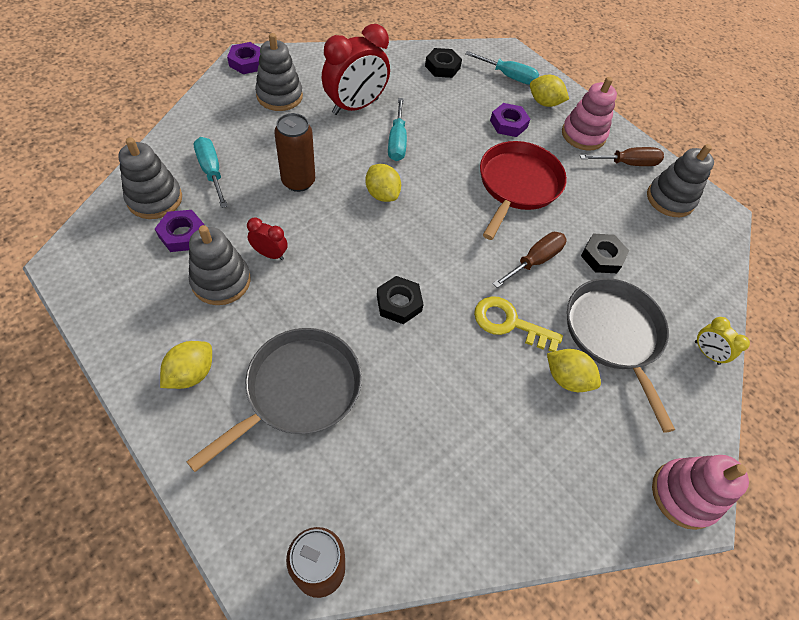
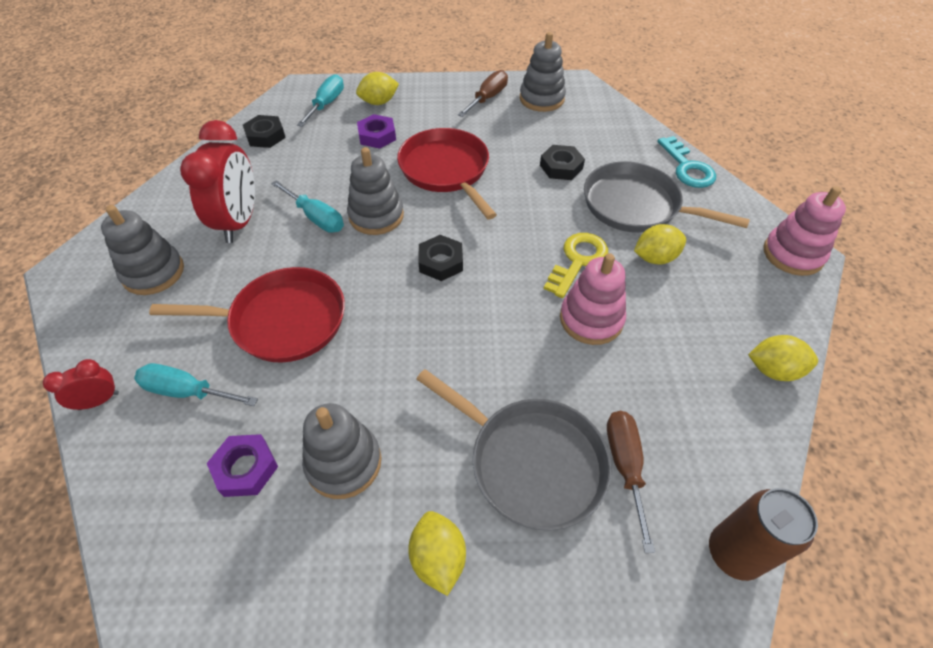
camera: 45 degrees left, 5 degrees down
(155, 199) = (165, 471): grey stacking toy -> grey stacking toy (376, 216)
(247, 62) = (71, 273): purple nut -> none
(270, 254) = (350, 397): red clock -> red clock (99, 401)
(298, 181) = (283, 320): brown can -> red pan
(299, 390) = (531, 462): grey pan -> grey pan turned 135 degrees clockwise
(382, 194) = (365, 264): yellow lemon -> yellow lemon (773, 370)
(399, 303) = (497, 324): black nut -> black nut (441, 262)
(508, 76) = (327, 104): turquoise screwdriver -> turquoise screwdriver turned 45 degrees counterclockwise
(509, 323) = (578, 261): yellow key -> yellow key turned 150 degrees clockwise
(535, 261) = (531, 207): brown screwdriver -> brown screwdriver (625, 466)
(583, 135) = (435, 102): pink stacking toy -> pink stacking toy (591, 319)
(706, 353) = (687, 167): yellow clock -> turquoise key

